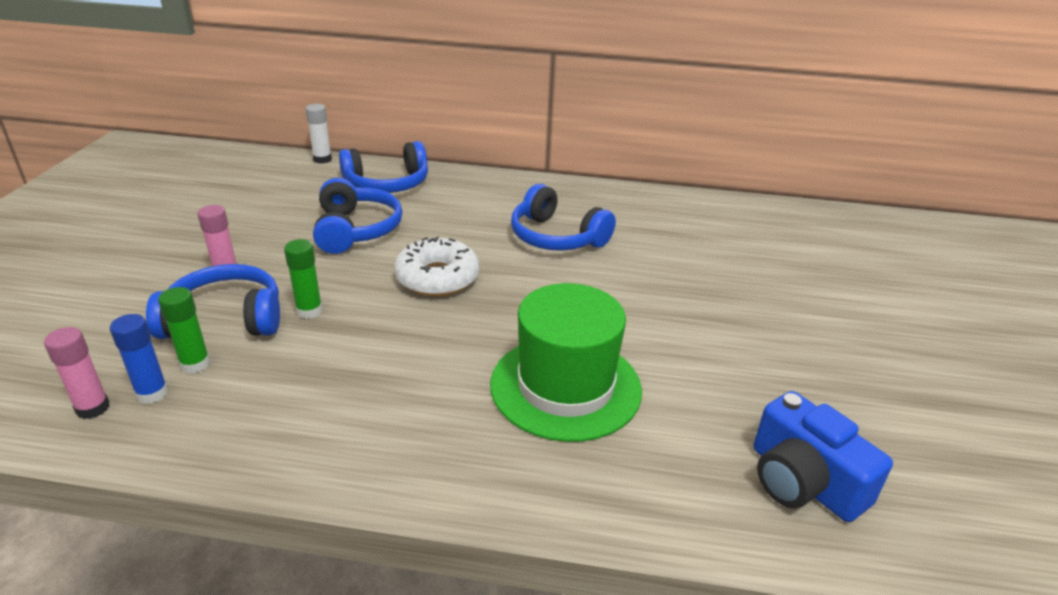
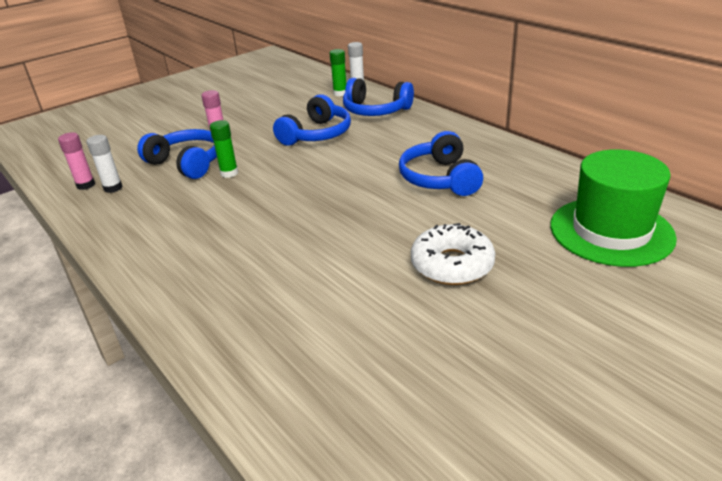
camera: 45 degrees right, 0 degrees up
(152, 393) = (113, 188): blue glue stick -> white glue stick
(195, 364) = (146, 181): green glue stick -> green glue stick (340, 93)
(437, 278) = (322, 179): white donut -> white donut (452, 264)
(565, 386) = (300, 276): green hat -> green hat (611, 231)
(803, 481) = (364, 421): blue camera -> none

